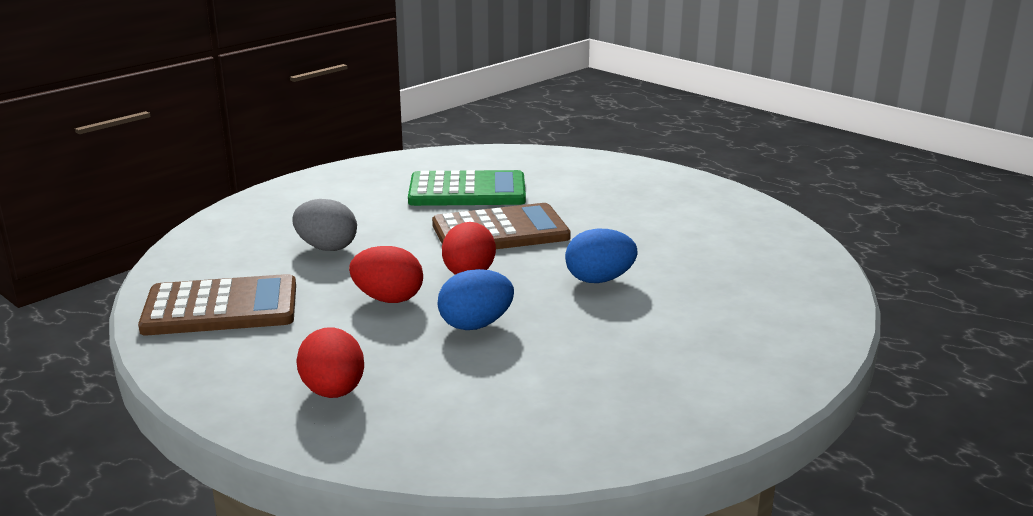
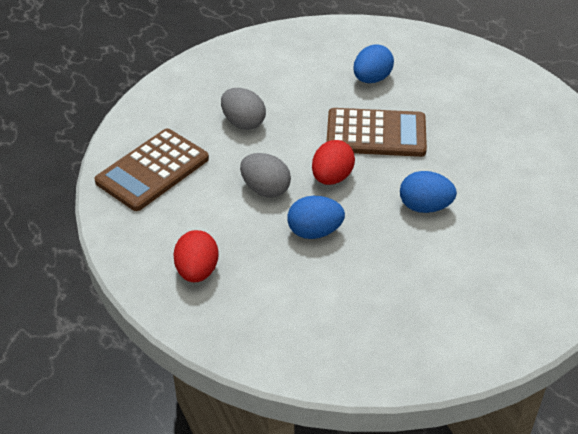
camera: 20 degrees right, 20 degrees up
(221, 308) = (152, 170): brown calculator -> brown calculator turned 120 degrees clockwise
(388, 299) = (265, 189): red egg -> grey egg
(467, 191) = (371, 79): green calculator -> blue egg

